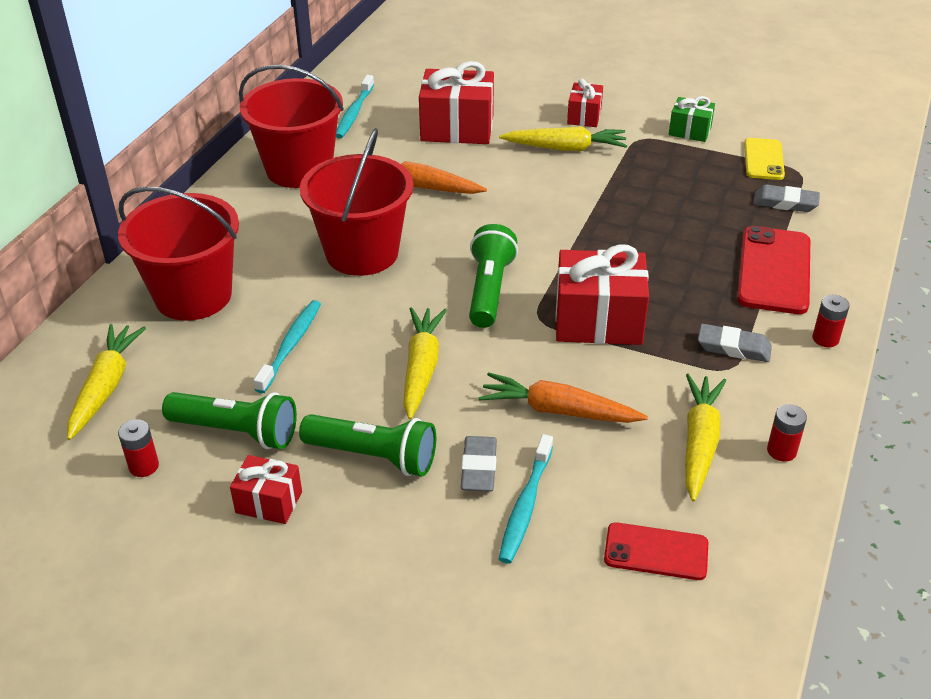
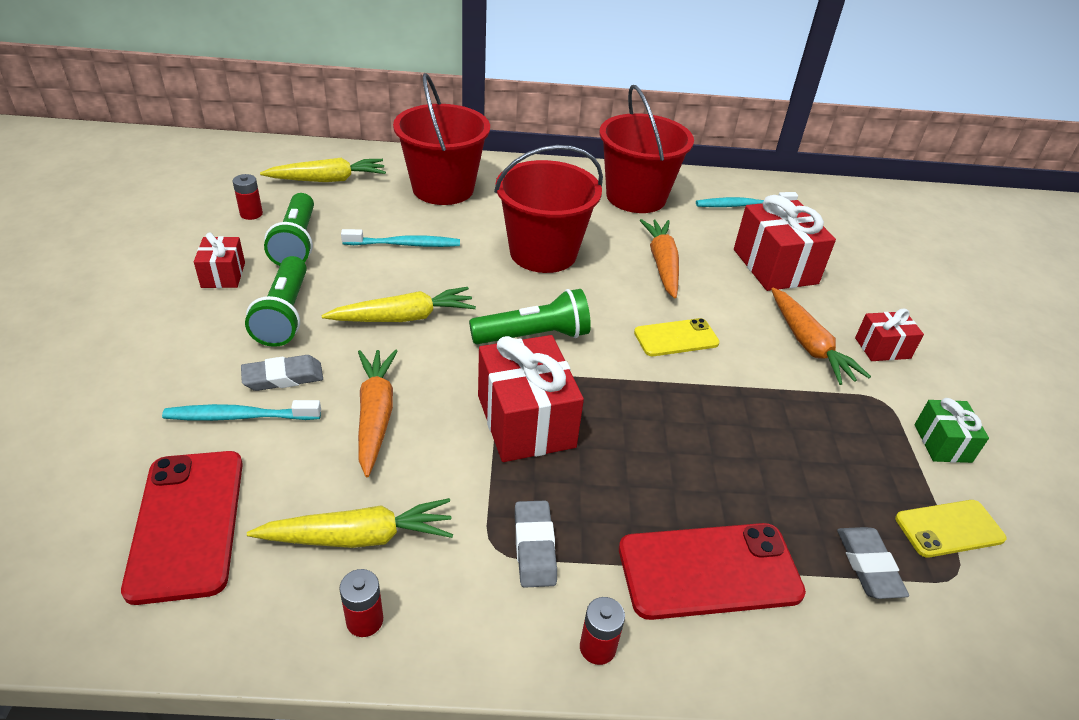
camera: 65 degrees right, 0 degrees up
(528, 211) = (676, 338): none -> yellow phone
(565, 148) = (809, 345): yellow carrot -> orange carrot
(656, 551) = (188, 523): red phone -> red phone, size x1.63

